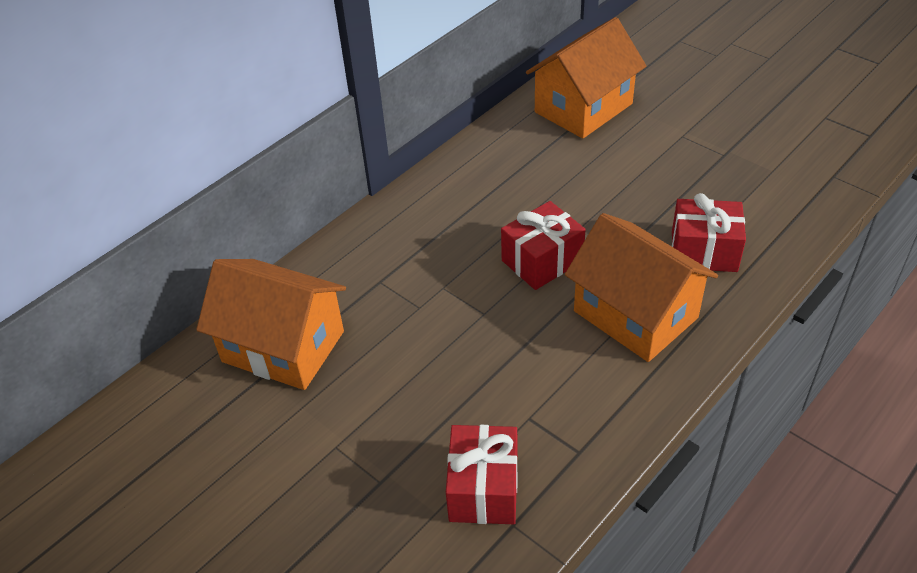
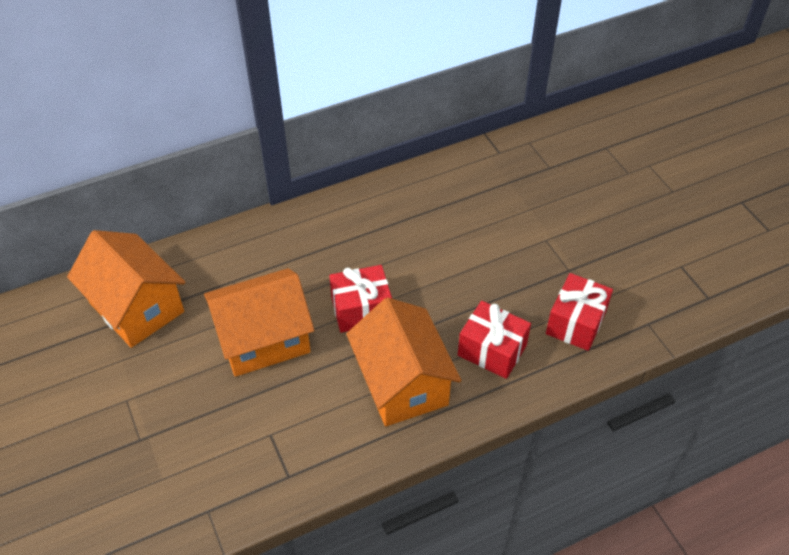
camera: 20 degrees right, 5 degrees up
(483, 489) = (205, 475): red gift -> red gift (576, 323)
(583, 108) = (482, 185): orange house -> orange house (263, 339)

